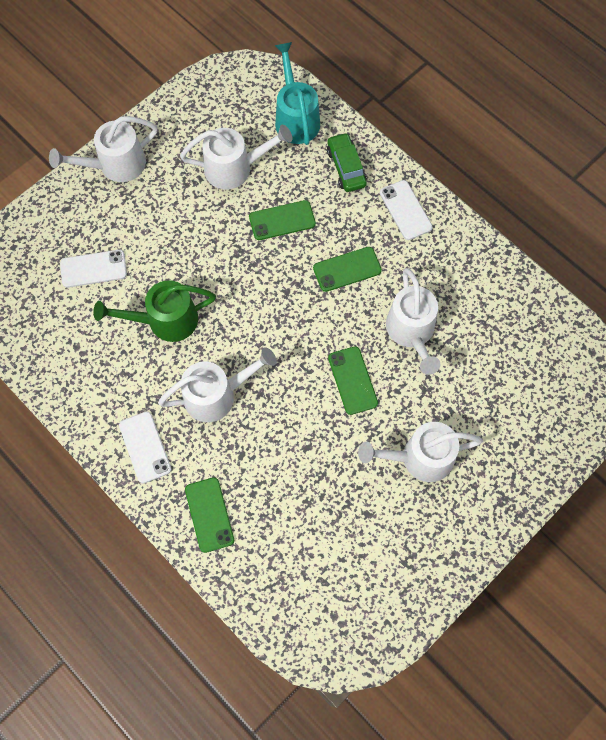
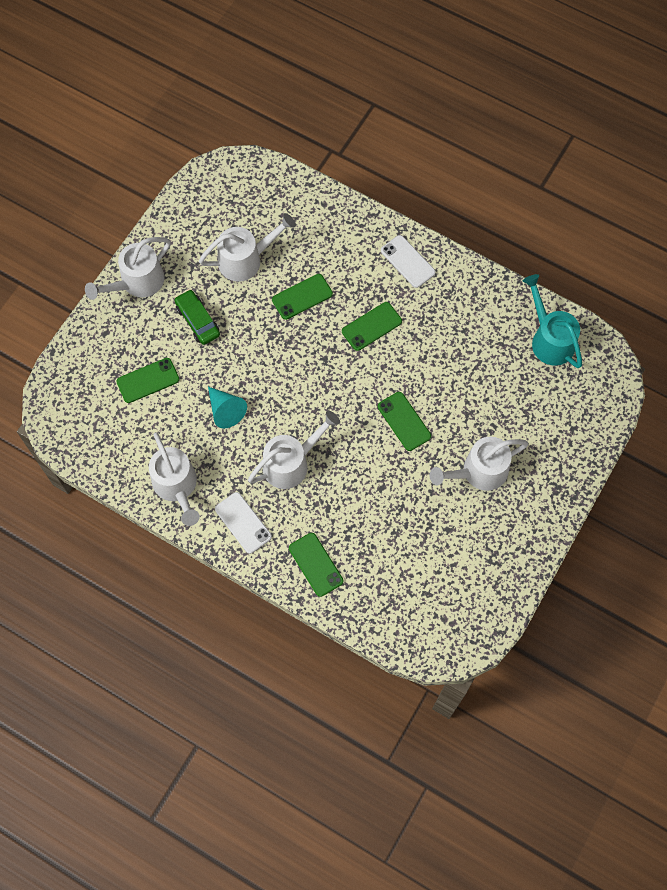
camera: 15 degrees left, 0 degrees up
(93, 269) = (148, 380): white phone -> green phone
(164, 321) = (225, 410): green watering can -> turquoise cone
(295, 117) = (286, 200): turquoise watering can -> turquoise watering can (549, 338)
(346, 167) = (344, 235): green car -> green car (198, 321)
(412, 332) = (443, 368): white watering can -> white watering can (177, 487)

